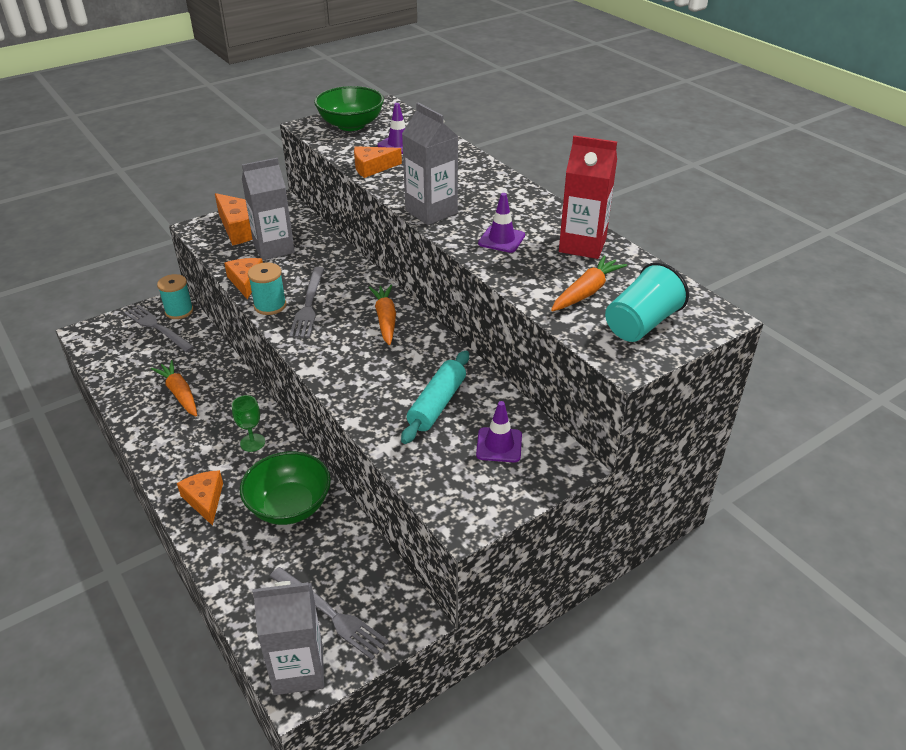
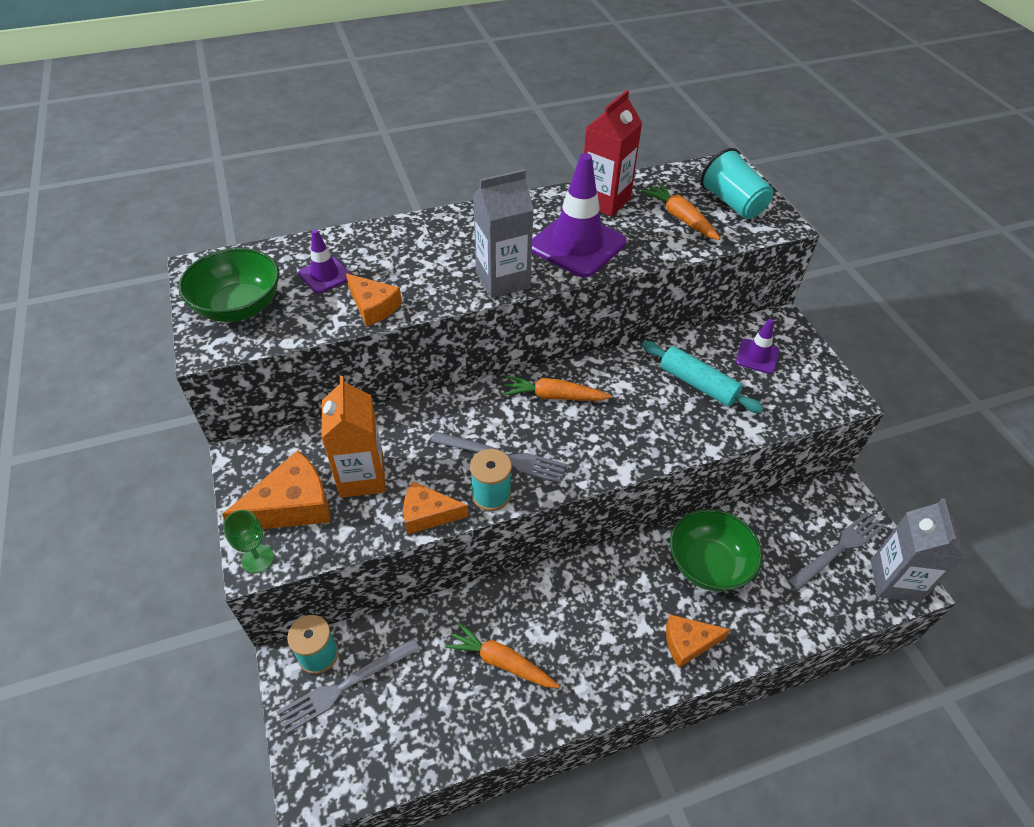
camera: 75 degrees left, 10 degrees up
(179, 393) = (501, 661): orange carrot -> orange carrot turned 45 degrees clockwise
(252, 442) = (609, 588): green goblet -> green goblet (257, 559)
(274, 248) = (362, 477): grey carton -> orange carton
(372, 168) = (373, 307): orange cheese -> orange cheese turned 45 degrees counterclockwise
(501, 239) = (577, 245): purple traffic cone -> purple traffic cone, size x1.91

